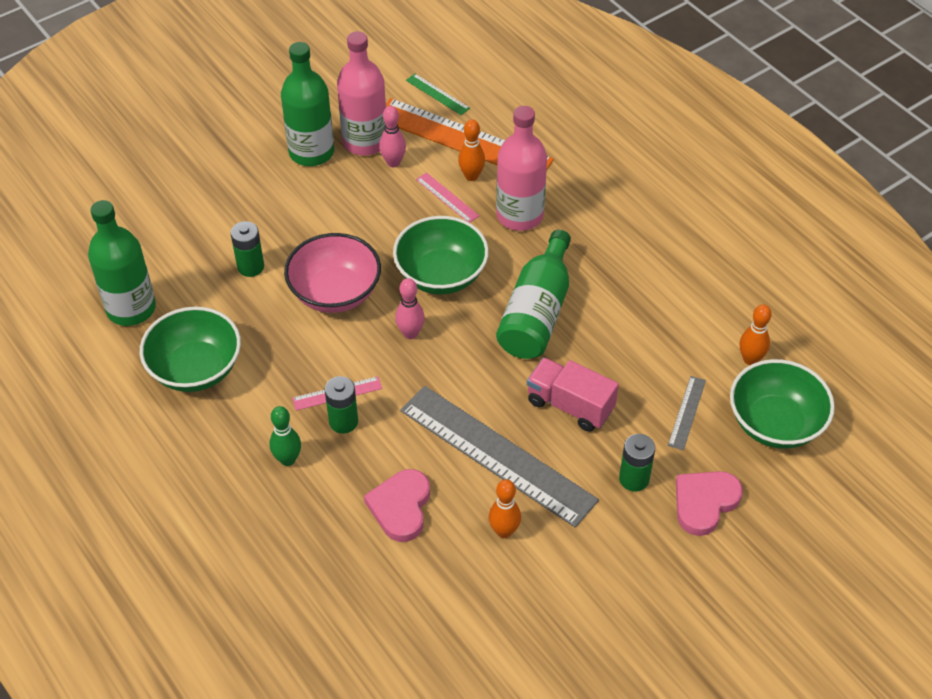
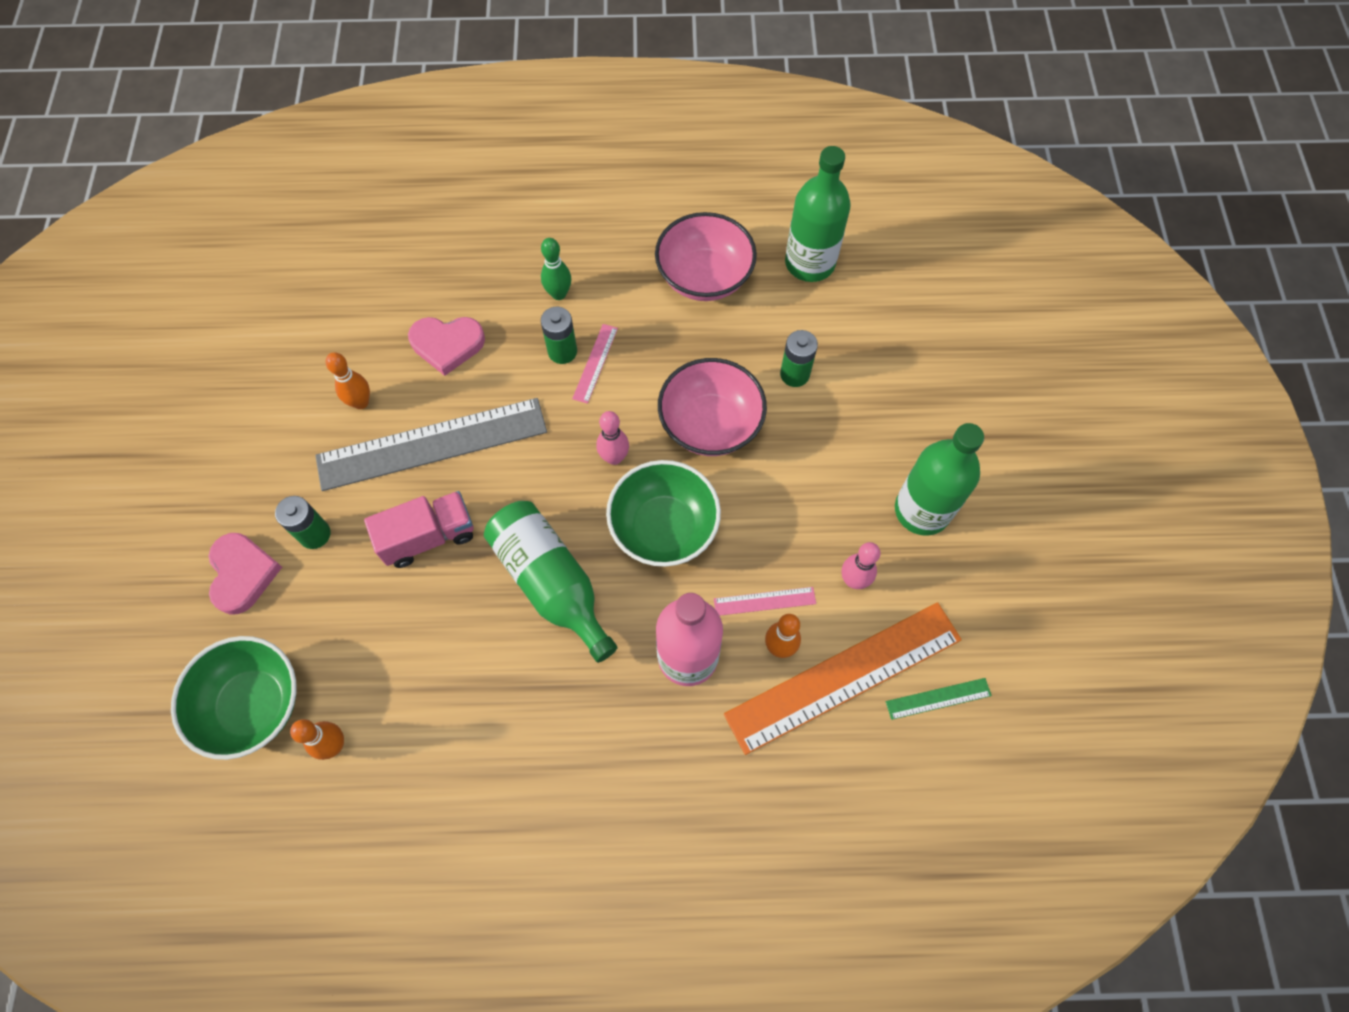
camera: 125 degrees right, 15 degrees up
(196, 369) = (704, 277): green bowl -> pink bowl
(365, 142) = (905, 572): pink bottle -> none
(401, 507) = (447, 345): pink heart -> pink heart turned 135 degrees clockwise
(687, 412) = (334, 633): grey ruler -> none

